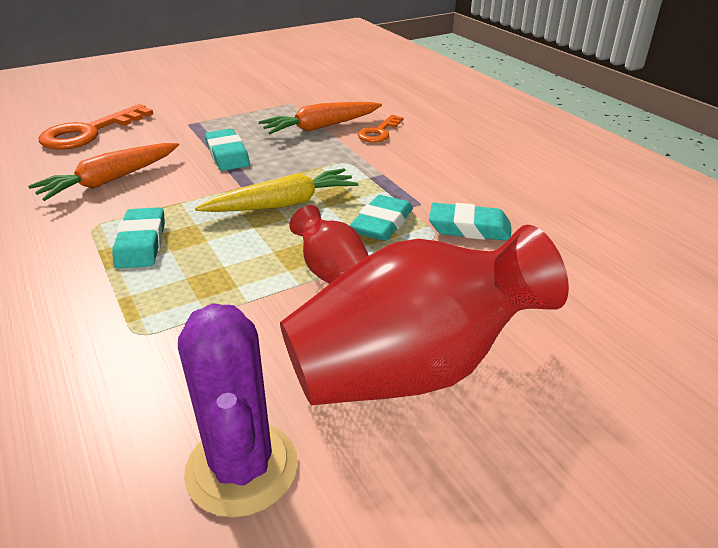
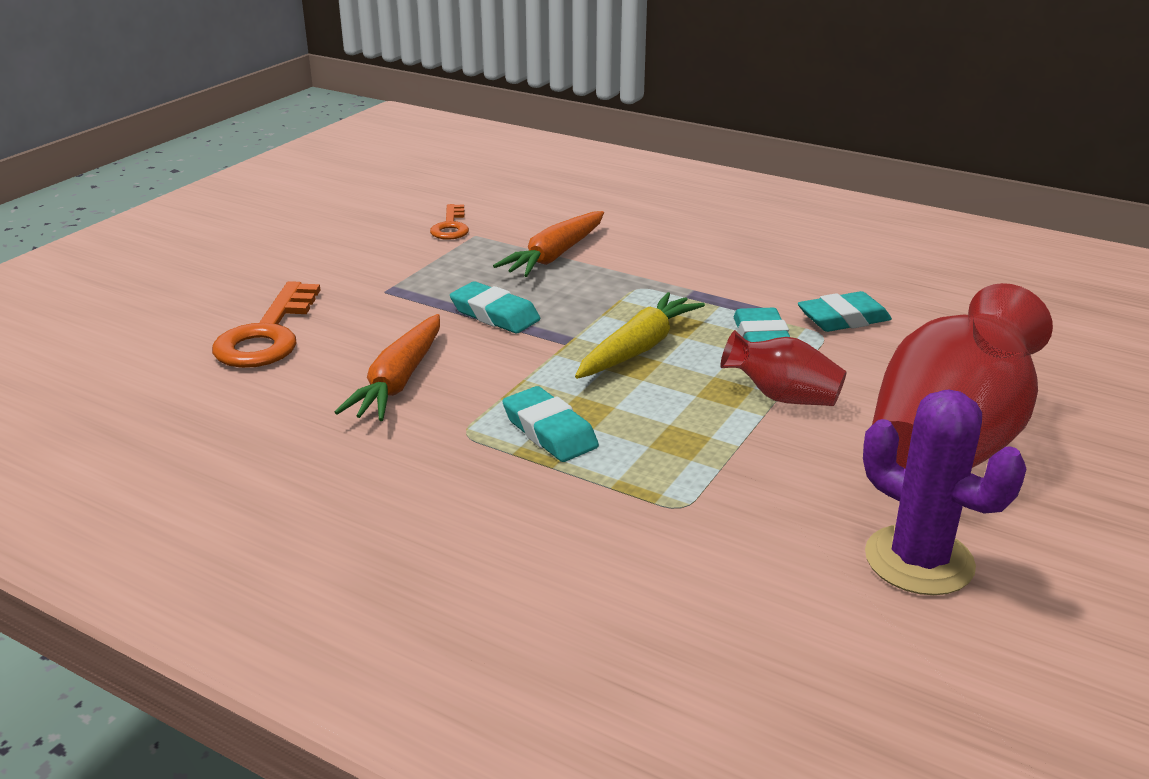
camera: 30 degrees left, 5 degrees down
(379, 132) = (628, 246): orange key -> orange key (451, 227)

